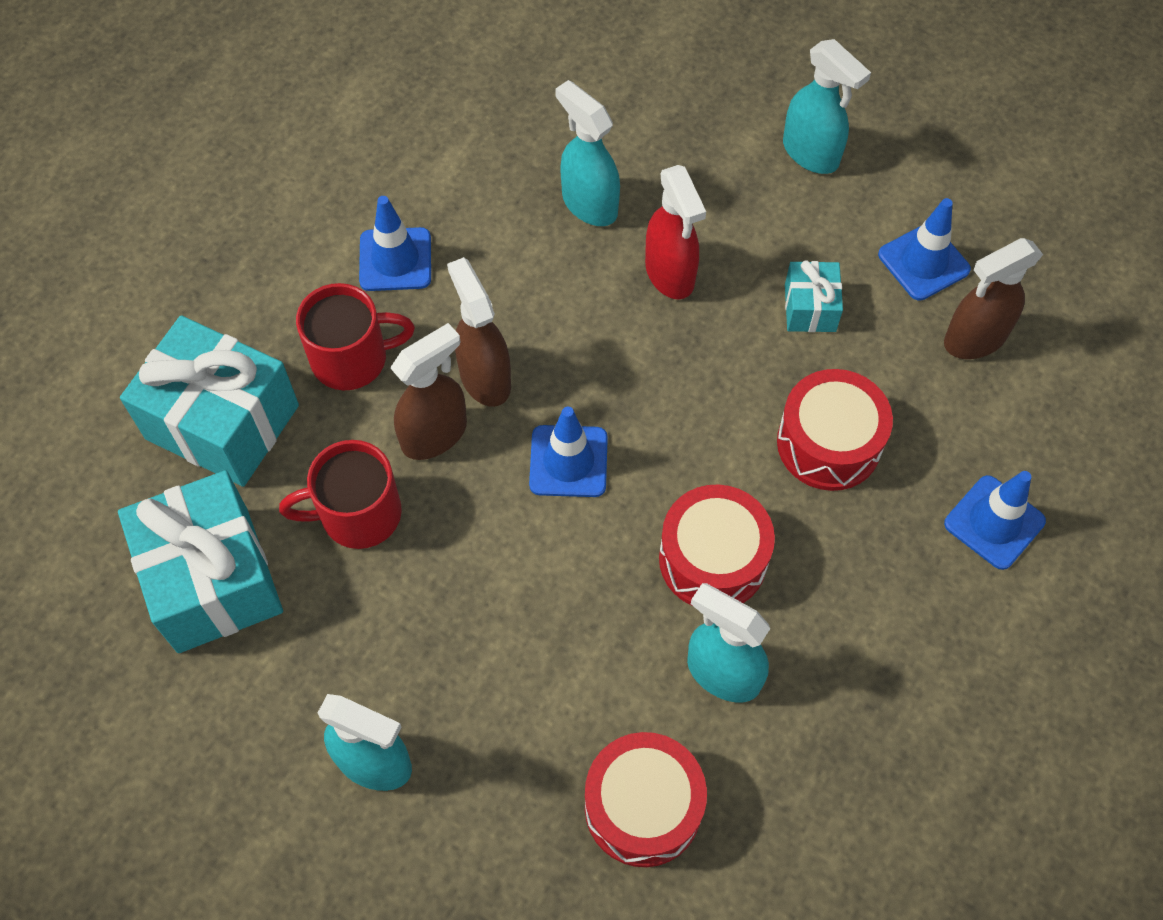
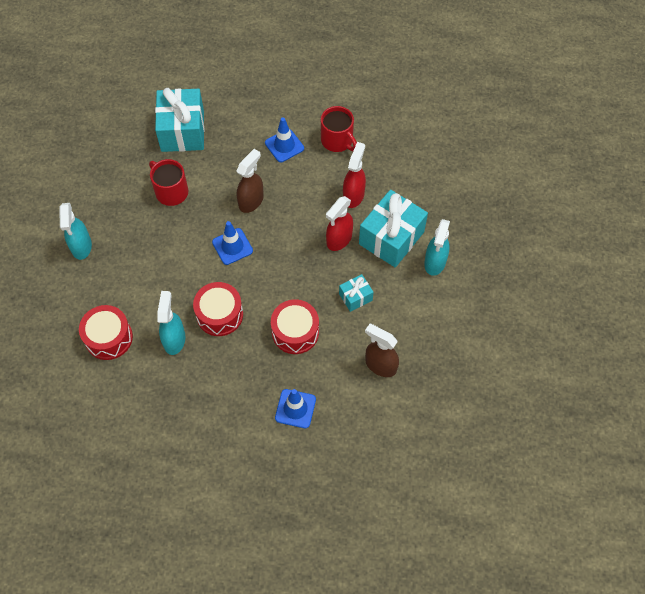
camera: 60 degrees right, 0 degrees up
(213, 579) = (121, 163): turquoise gift -> turquoise gift (391, 238)
(352, 358) = (233, 155): red mug -> red mug (337, 140)
(435, 434) = (217, 198): brown spray bottle -> none
(589, 204) = (353, 195): turquoise spray bottle -> red spray bottle
(923, 262) = (407, 329): blue traffic cone -> none

